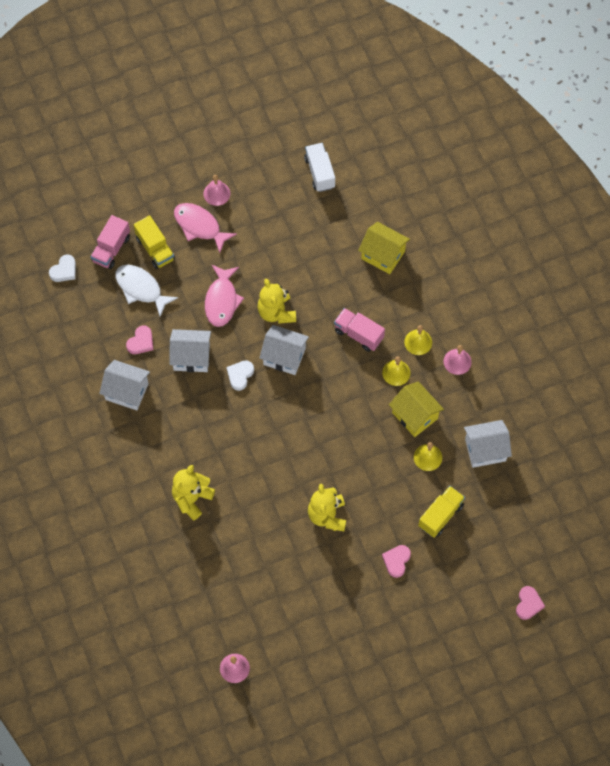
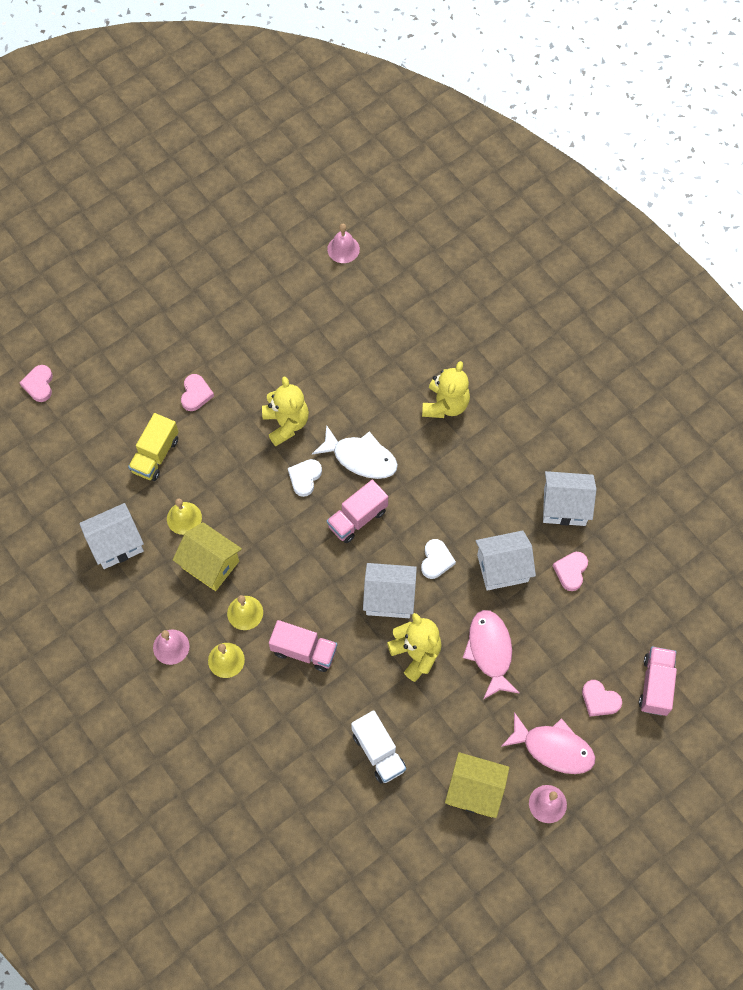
camera: 165 degrees right, 0 degrees up
(64, 270) = (703, 640): white heart -> white heart (305, 478)
(141, 289) = (597, 640): white fish -> white fish (360, 458)
(155, 249) = (599, 700): yellow truck -> pink heart
(291, 423) = (357, 518): none -> pink truck
(319, 173) = (417, 875): white truck -> white truck (378, 752)
(383, 255) = (299, 771): yellow house -> yellow house (475, 790)

